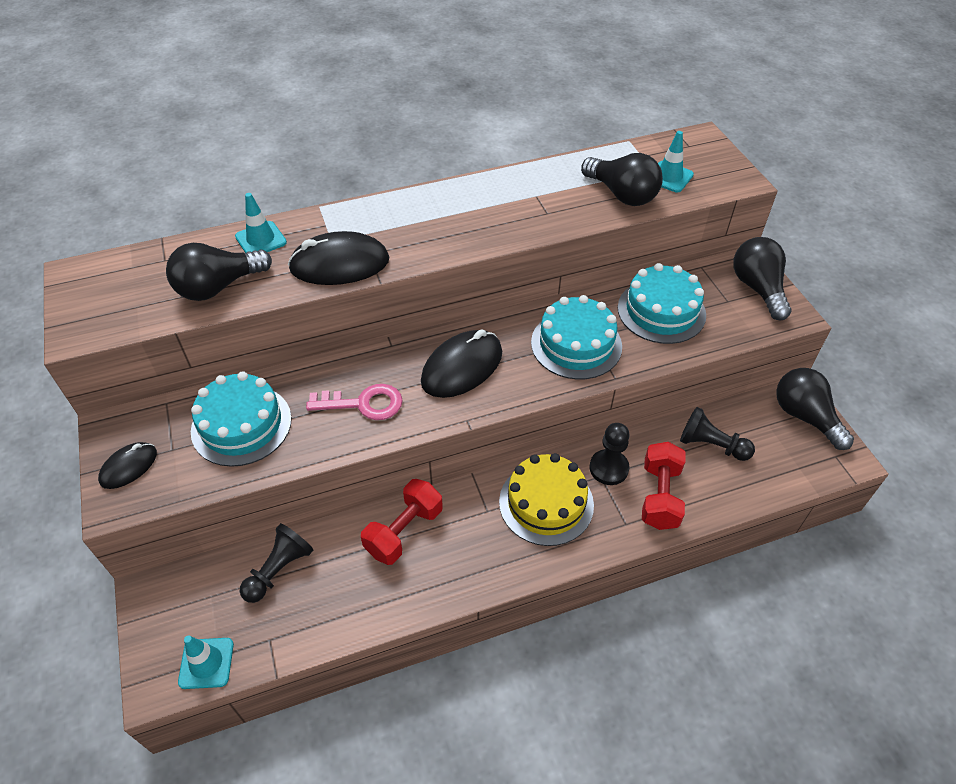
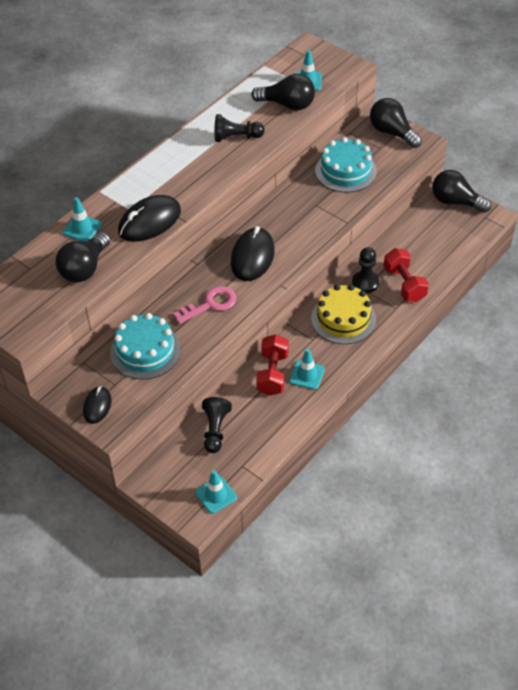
camera: 30 degrees left, 0 degrees up
(444, 556) = (307, 375): none -> turquoise traffic cone
(576, 344) = (310, 213): turquoise cake -> none
(711, 445) = (414, 242): black pawn -> black pawn (236, 137)

